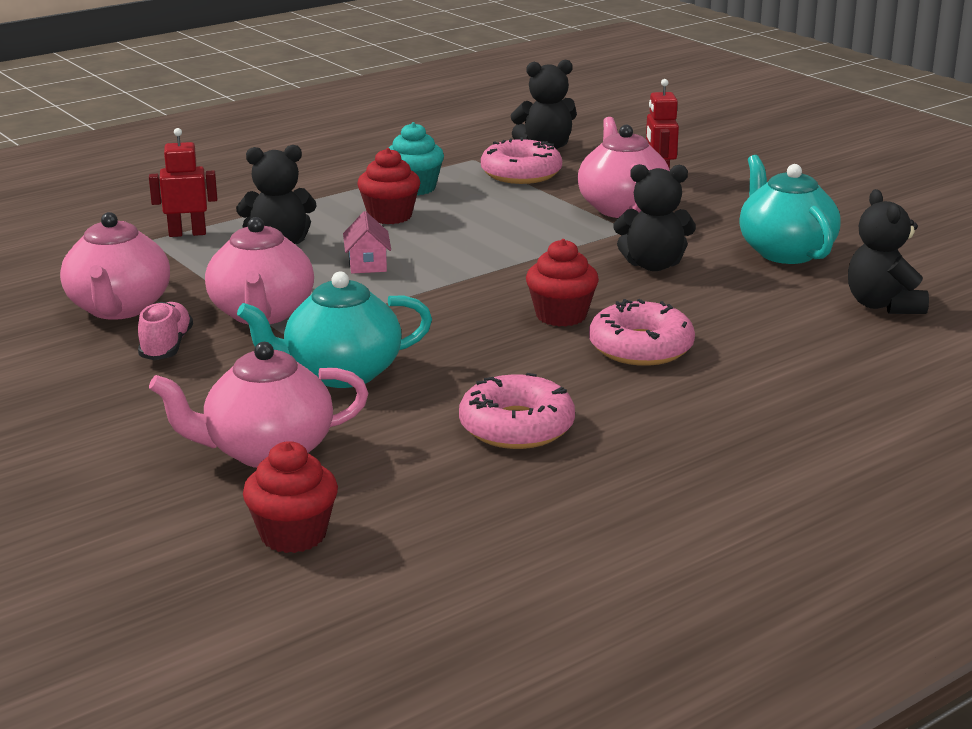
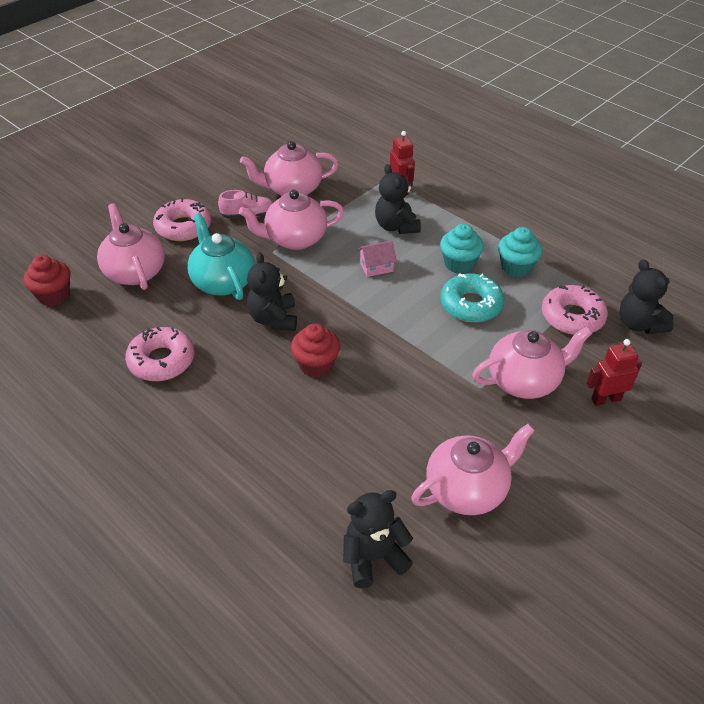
camera: 80 degrees right, 20 degrees up
(390, 216) = (459, 264): red cupcake -> turquoise cupcake
(476, 218) = (471, 305): none -> turquoise donut
(641, 347) = (273, 409): pink donut -> pink donut (183, 227)
(653, 265) = (415, 407): black teddy bear -> black teddy bear (273, 319)
(785, 252) = (467, 489): turquoise teapot -> pink teapot

